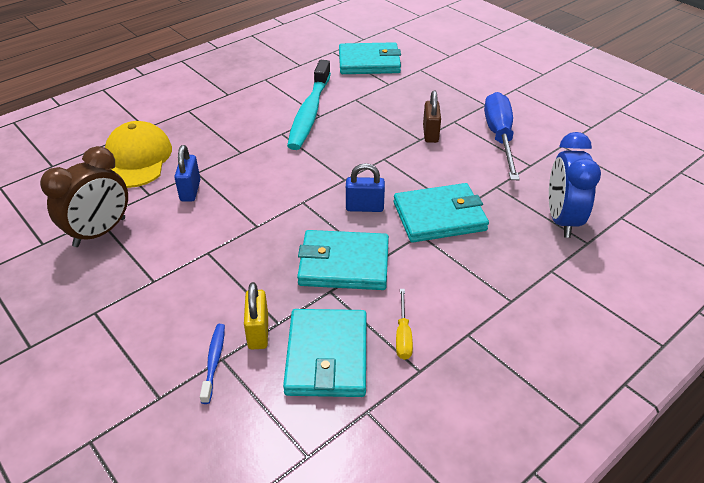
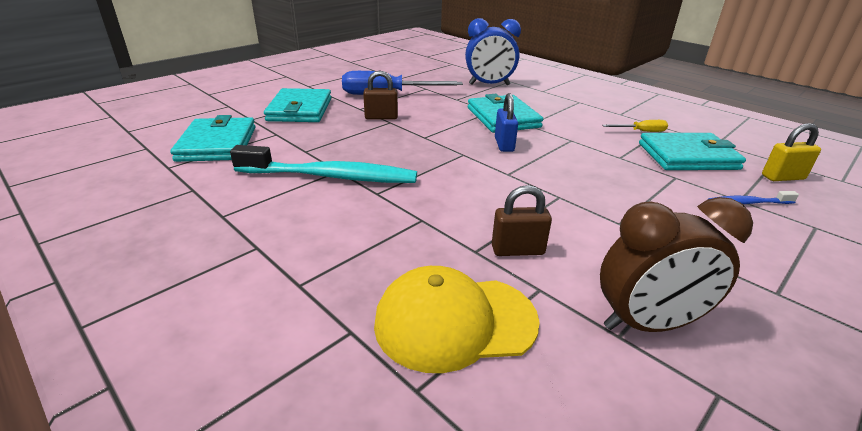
camera: 95 degrees left, 10 degrees down
(100, 232) = (648, 324): brown clock -> brown clock turned 135 degrees clockwise
(190, 191) = (517, 250): blue padlock -> brown padlock
(258, 332) = (695, 185): yellow padlock -> yellow padlock (783, 177)
(344, 264) = (584, 152): turquoise wallet -> turquoise wallet (300, 109)

